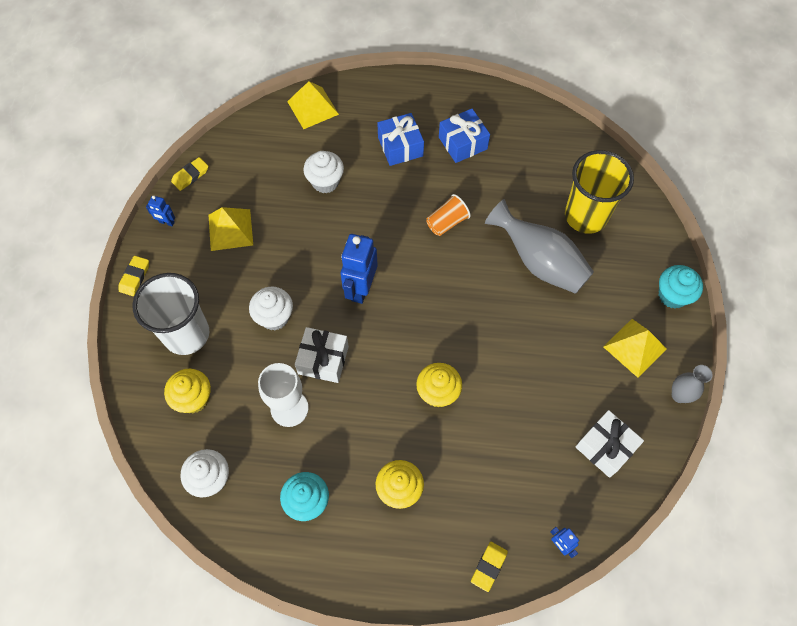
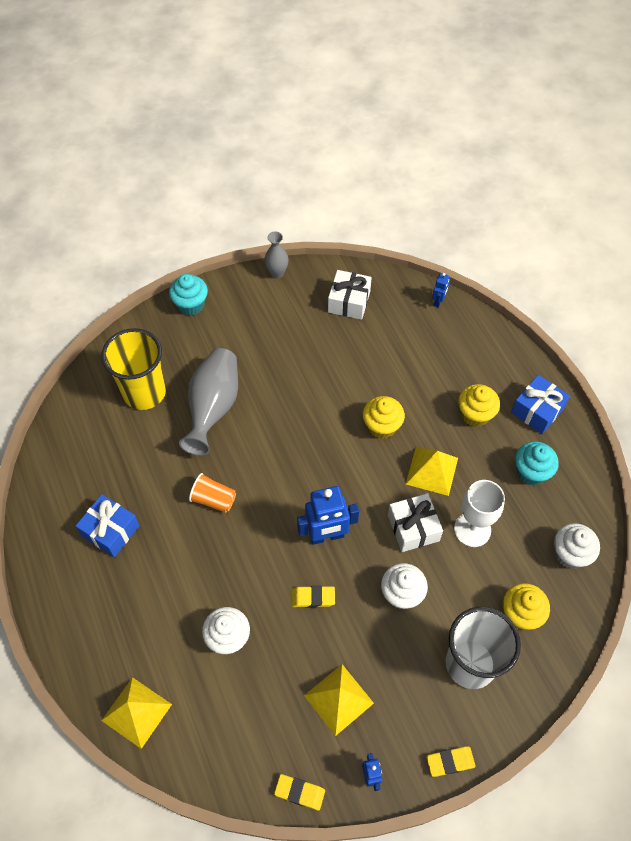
camera: 120 degrees left, 5 degrees down
(400, 146) = (145, 588): blue gift -> blue gift (537, 410)
(489, 566) = (484, 335): yellow eraser -> yellow eraser (313, 598)
(634, 347) = (254, 313): yellow pyramid -> yellow pyramid (432, 471)

